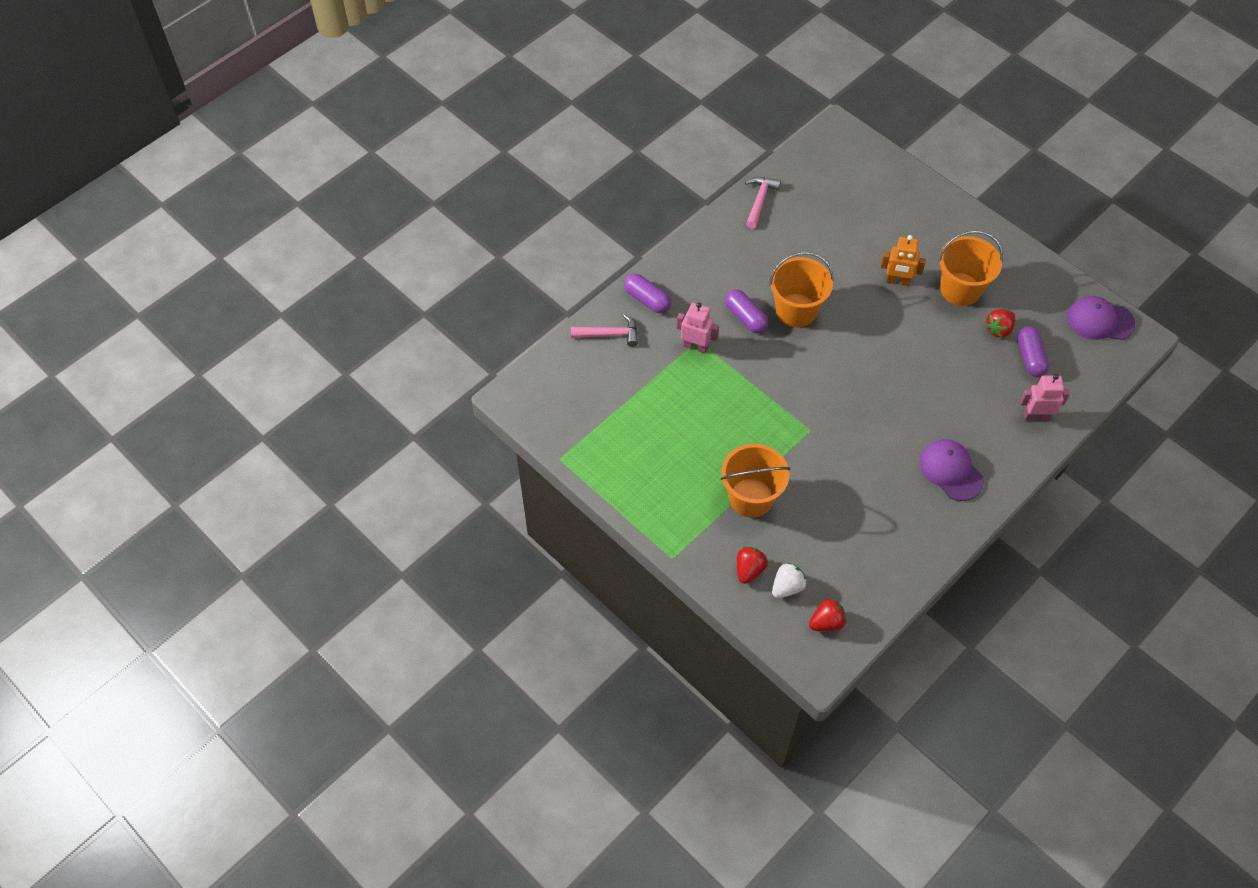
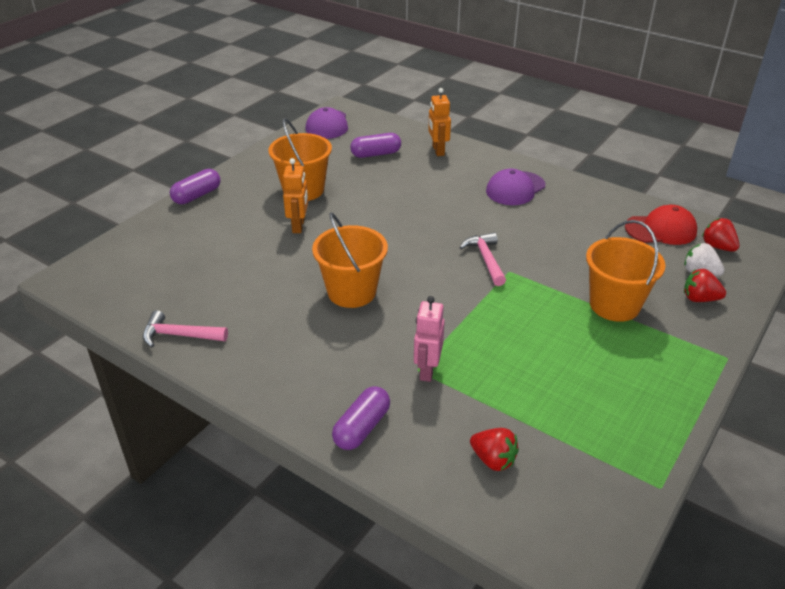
camera: 100 degrees left, 20 degrees down
(610, 334) = (432, 461): pink hammer -> pink hammer (485, 259)
(745, 317) = (371, 331): purple capsule -> purple capsule (197, 195)
(862, 582) = (661, 229): none -> red cap
(998, 329) = (348, 169): red strawberry -> red strawberry (493, 460)
(1036, 416) = (438, 150): pink robot -> orange robot

